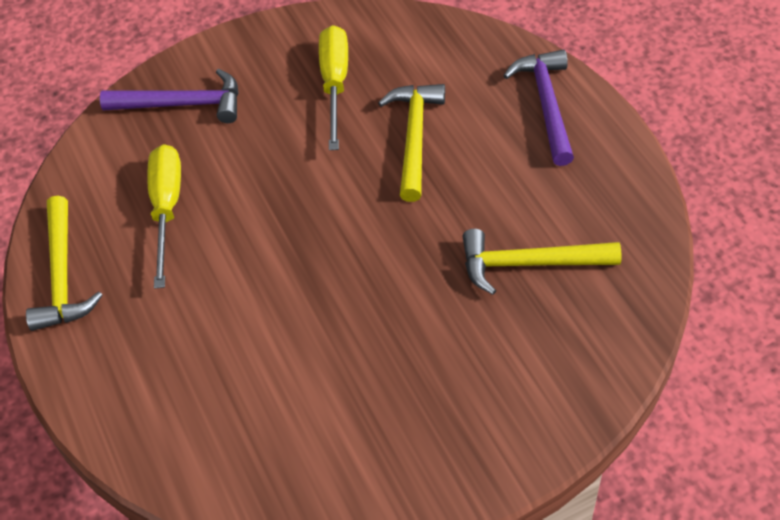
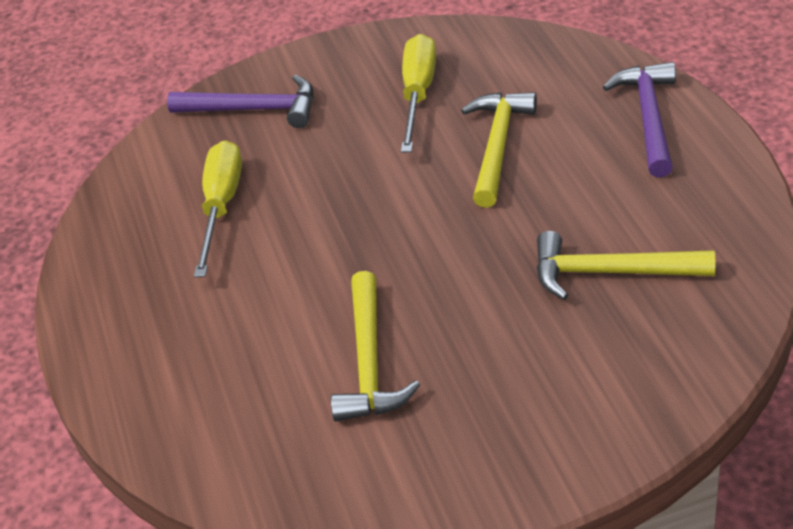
camera: 10 degrees right, 10 degrees down
(62, 276) = (102, 266): yellow hammer -> yellow hammer (369, 363)

